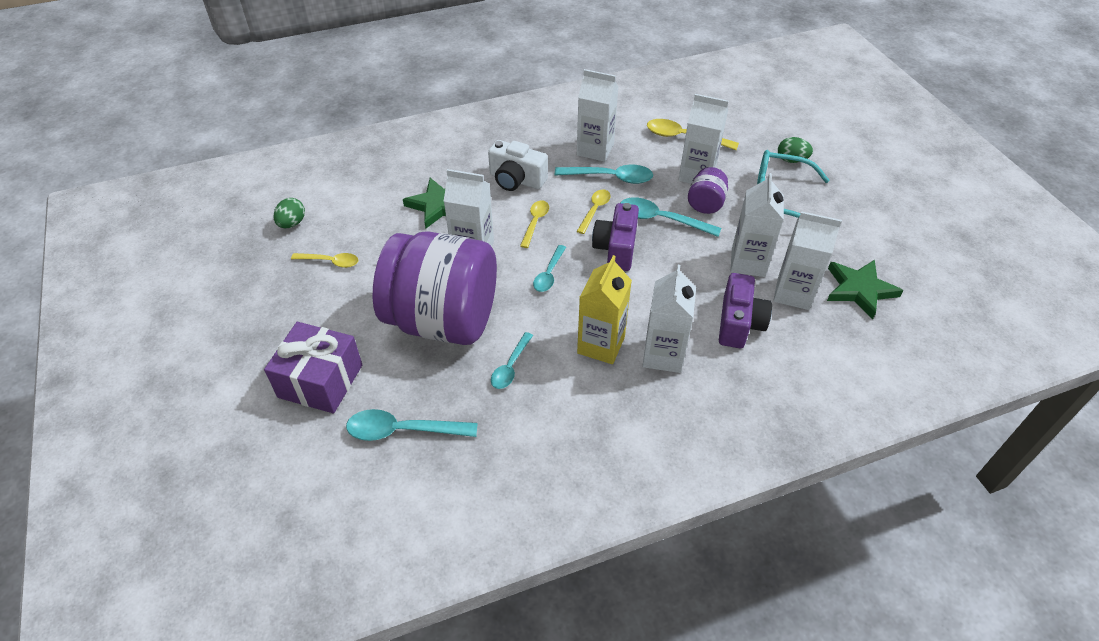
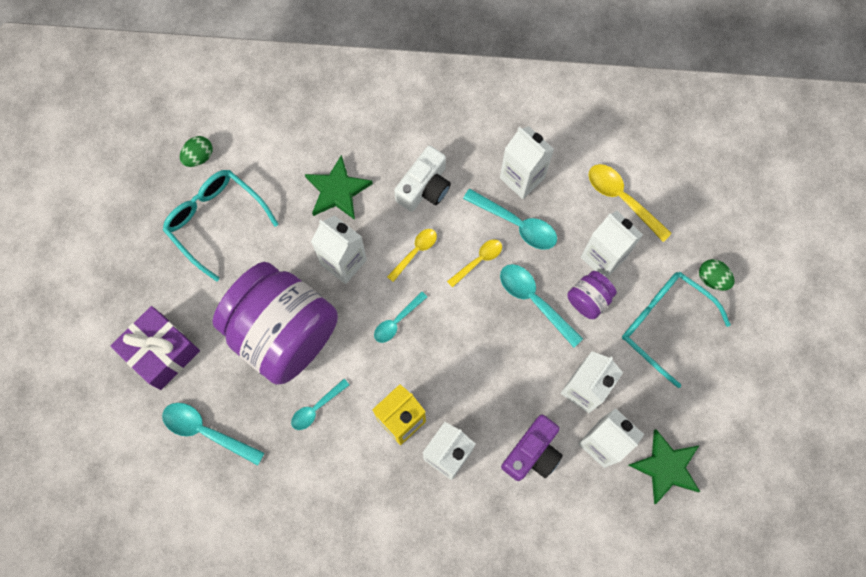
camera: 25 degrees right, 25 degrees up
(330, 262) = (215, 221): yellow spoon -> turquoise glasses
(516, 180) = (424, 187): white camera -> white camera turned 105 degrees counterclockwise
(616, 248) = (472, 318): purple camera -> none

